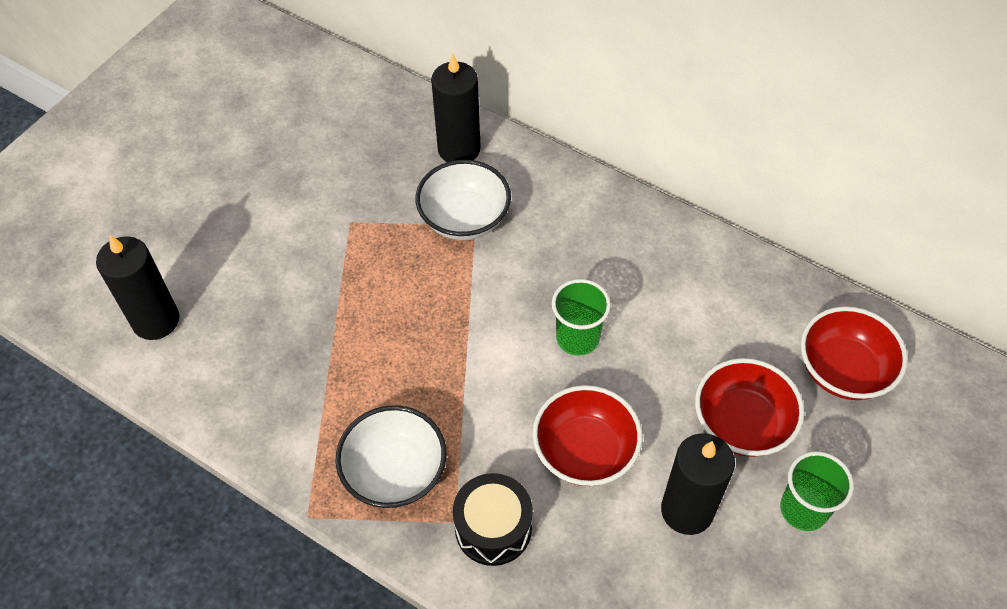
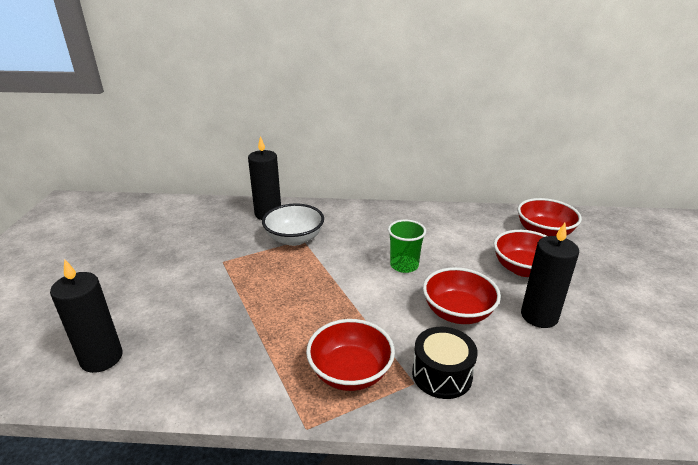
camera: 30 degrees left, 25 degrees down
(395, 472) = (350, 372): white bowl -> red bowl
(803, 509) = (592, 291): green cup -> none

